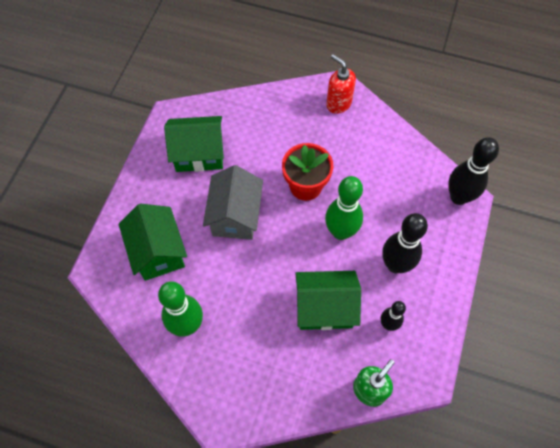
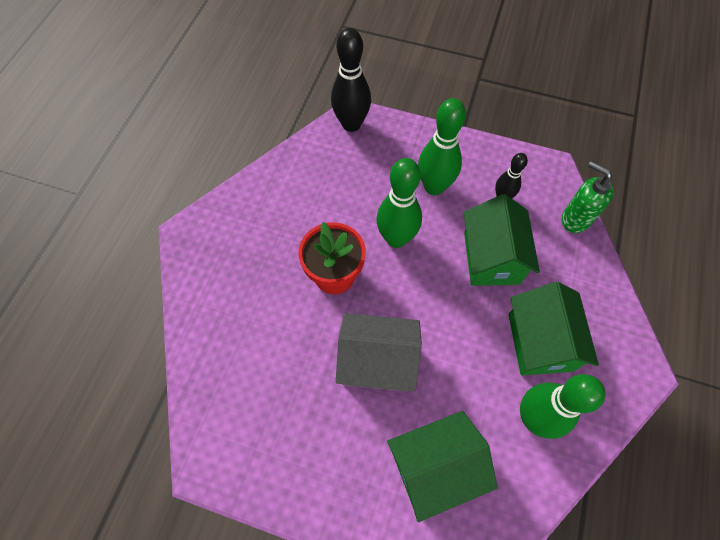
camera: 90 degrees left, 0 degrees up
(199, 154) = (278, 416): green house -> green house (539, 342)
(338, 103) = (214, 234): red soap dispenser -> none
(395, 265) = (434, 187): black bowling pin -> green bowling pin

